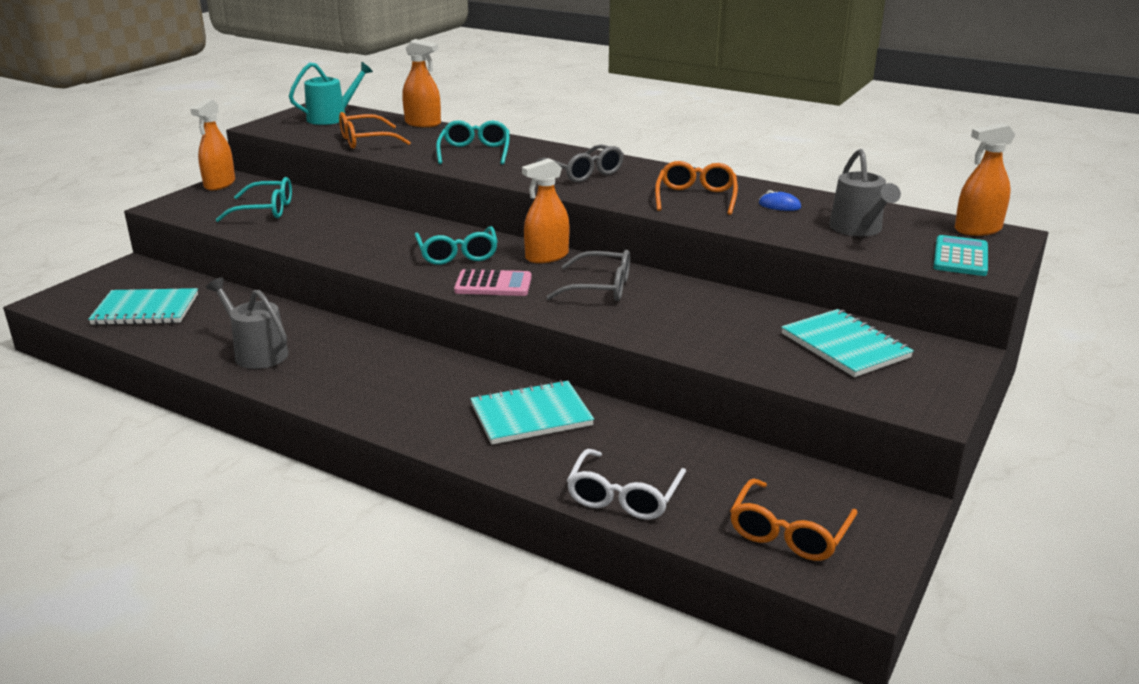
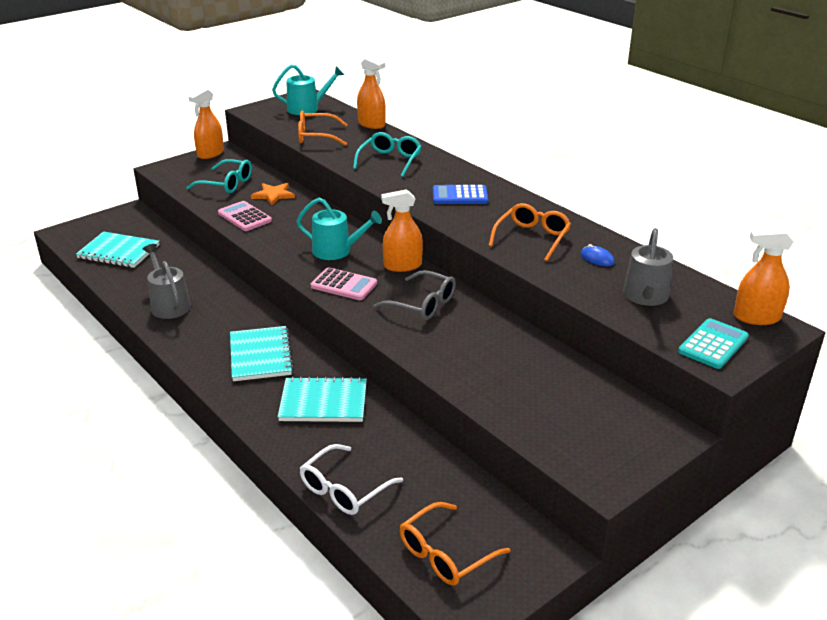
camera: 20 degrees right, 5 degrees up
(315, 238) = (244, 217): none -> pink calculator
(334, 213) = (273, 195): none -> orange star
(457, 254) = (336, 251): turquoise glasses -> turquoise watering can
(583, 173) = (460, 196): grey glasses -> blue calculator
(845, 346) = (580, 403): turquoise notebook -> turquoise notebook (260, 355)

